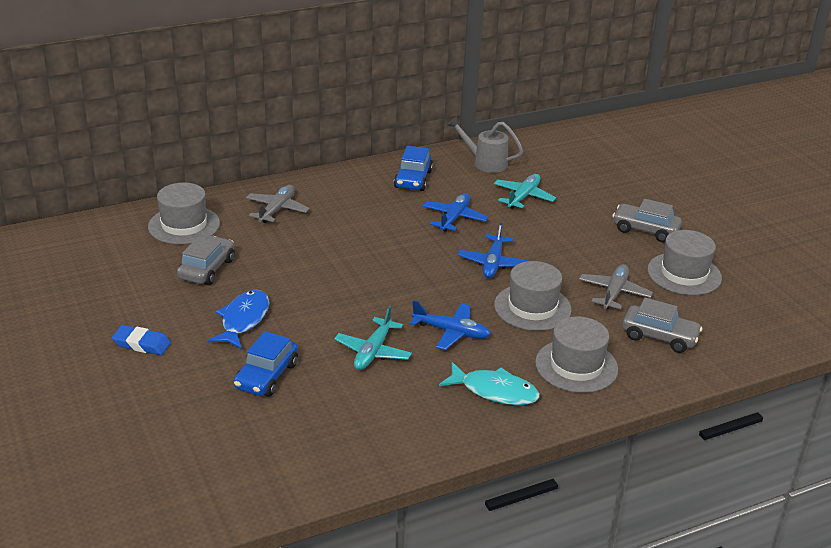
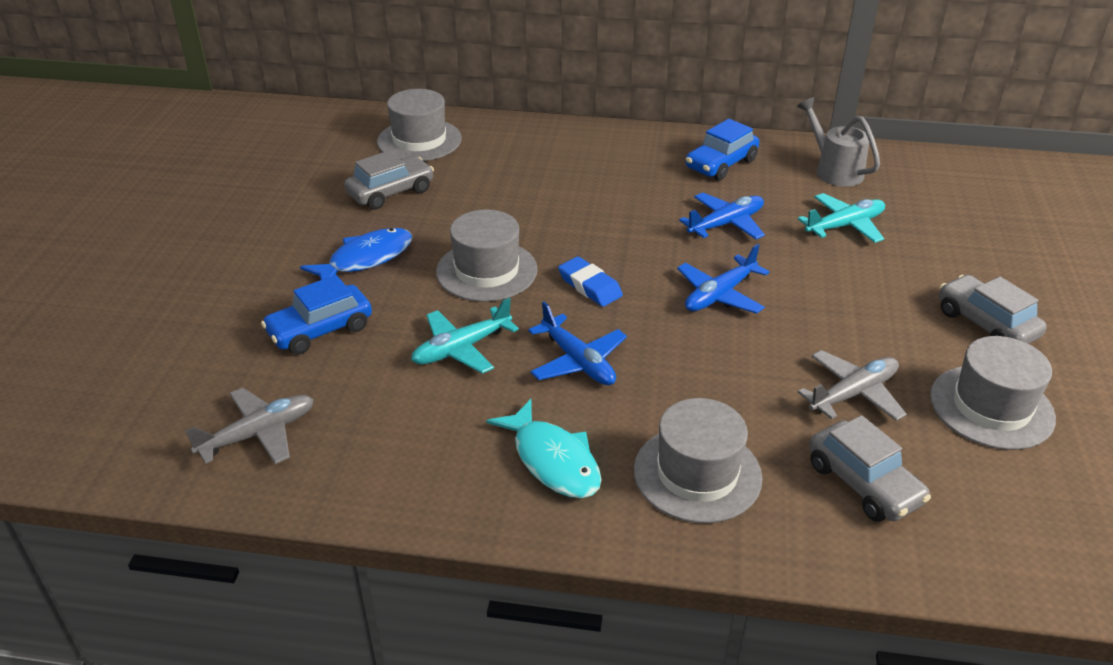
camera: 35 degrees right, 5 degrees up
(142, 344) = (244, 247): blue eraser -> blue eraser (590, 286)
(277, 209) = (530, 152): grey plane -> grey plane (259, 434)
(532, 307) = (715, 370): grey hat -> grey hat (486, 271)

